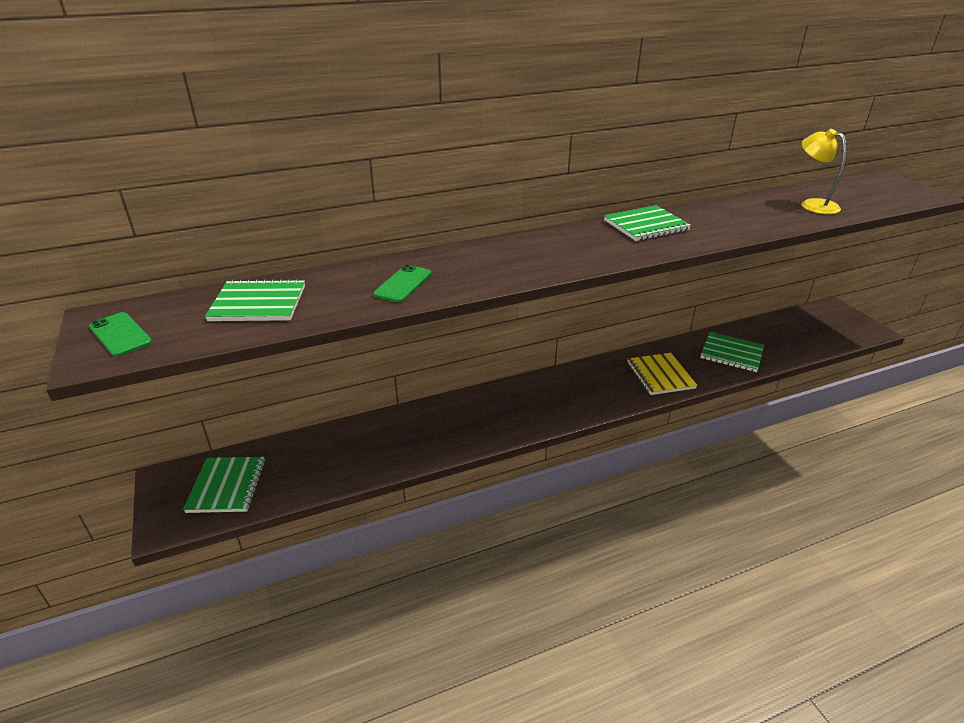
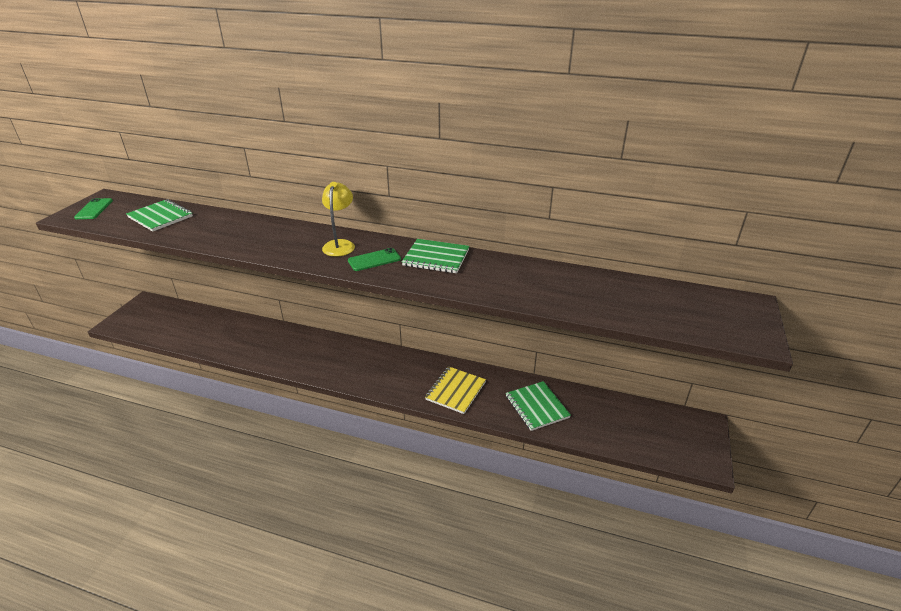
camera: 40 degrees right, 0 degrees up
(227, 486) = (158, 320): green notebook -> none
(403, 284) = (231, 234): green phone -> green phone (374, 260)
(812, 204) = (607, 297): yellow lamp -> yellow lamp (340, 245)

